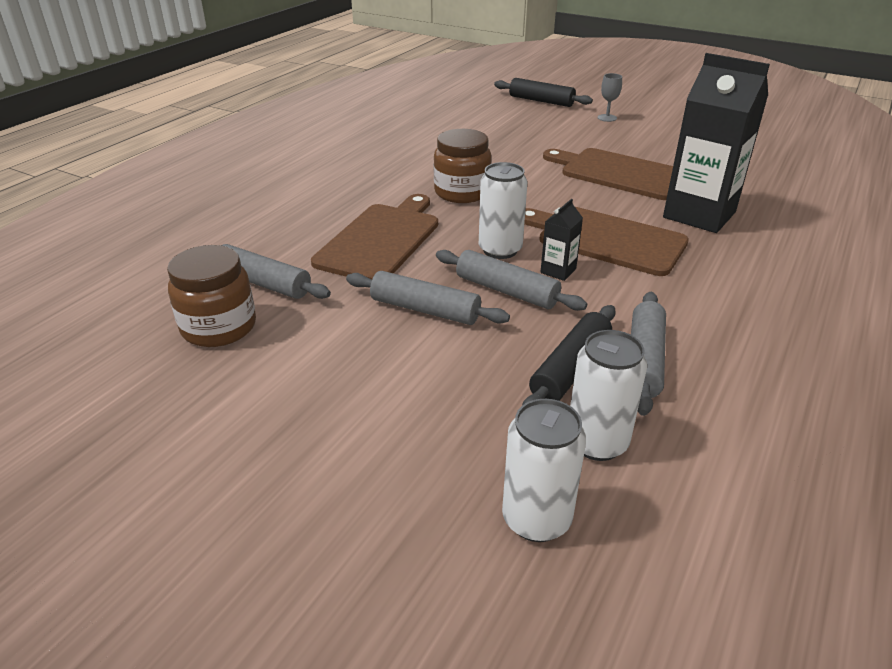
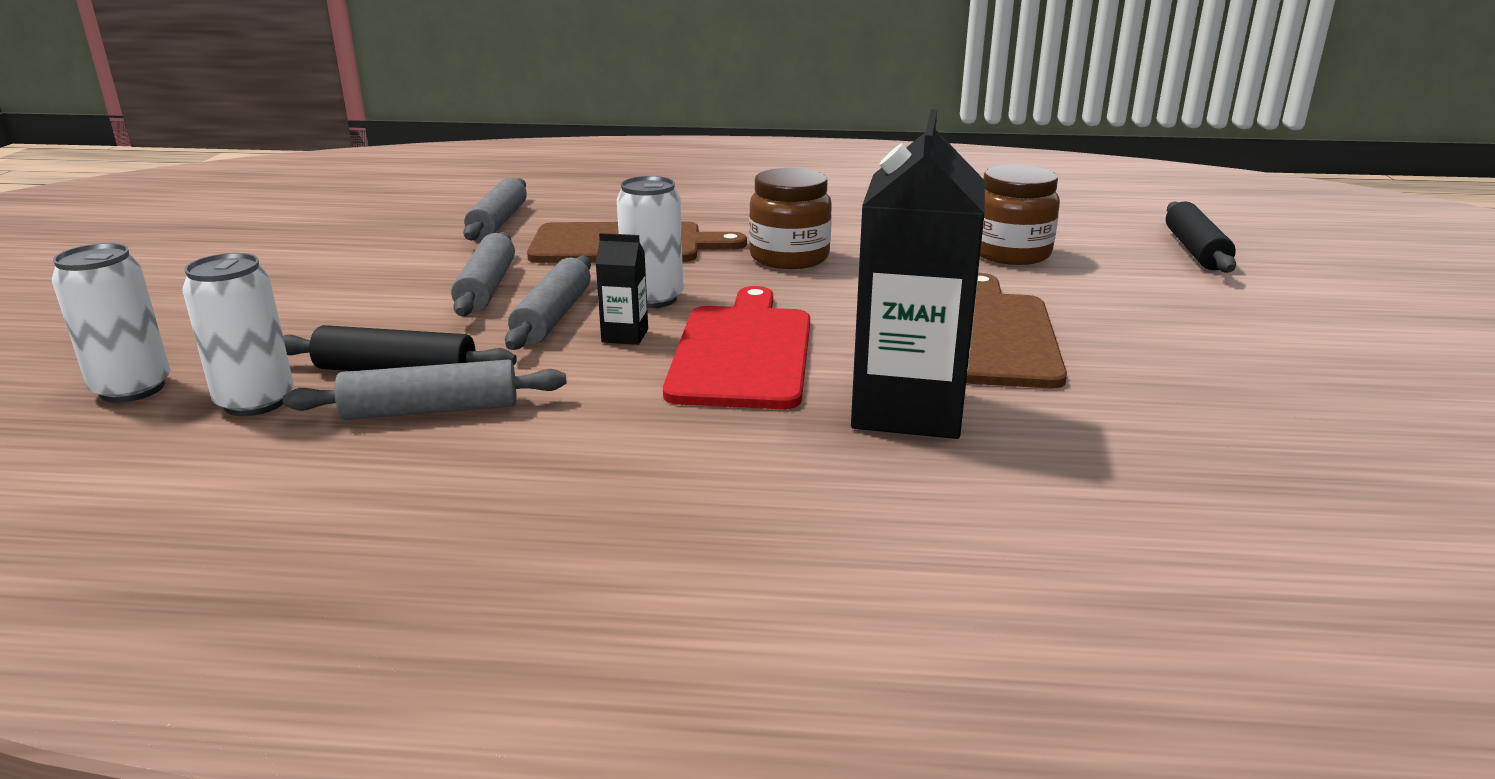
camera: 65 degrees right, 10 degrees down
(219, 327) = (412, 225): brown jar -> brown jar (1011, 253)
(606, 239) = (743, 352): brown cutting board -> red cutting board
(607, 118) = (1215, 300): grey goblet -> none

